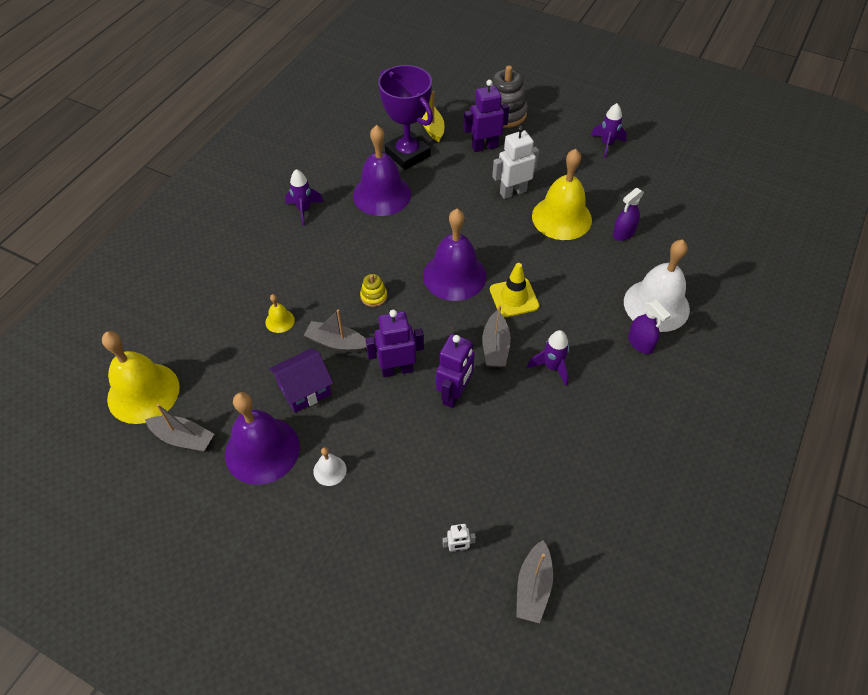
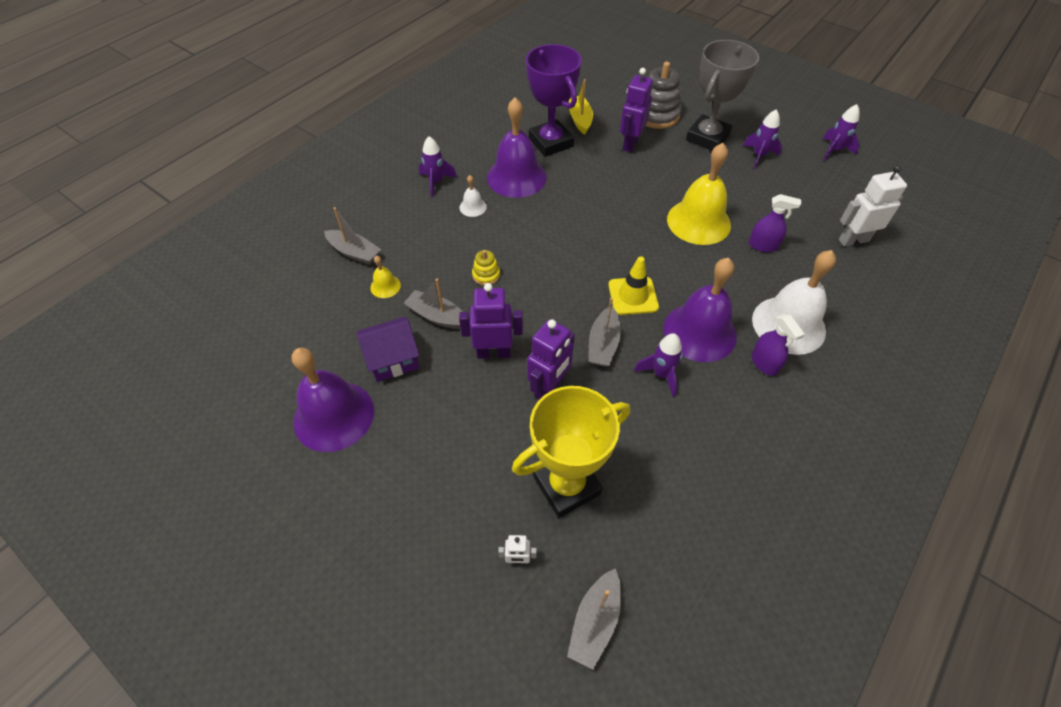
camera: 10 degrees right, 0 degrees up
(143, 392) = (232, 338): yellow bell -> none
(183, 438) = (258, 390): grey boat -> grey boat (354, 252)
(330, 470) = (398, 448): white bell -> white bell (473, 207)
(454, 275) = (574, 265): purple bell -> purple bell (700, 332)
(484, 147) = (630, 144): purple robot -> purple robot turned 60 degrees counterclockwise
(487, 478) = (566, 485): none -> yellow trophy
(513, 192) = (651, 190): white robot -> white robot (853, 240)
(556, 131) = (707, 137): none -> grey trophy
(623, 233) = (763, 245): purple spray bottle -> purple spray bottle turned 135 degrees counterclockwise
(674, 131) = (834, 151): none -> purple rocket

